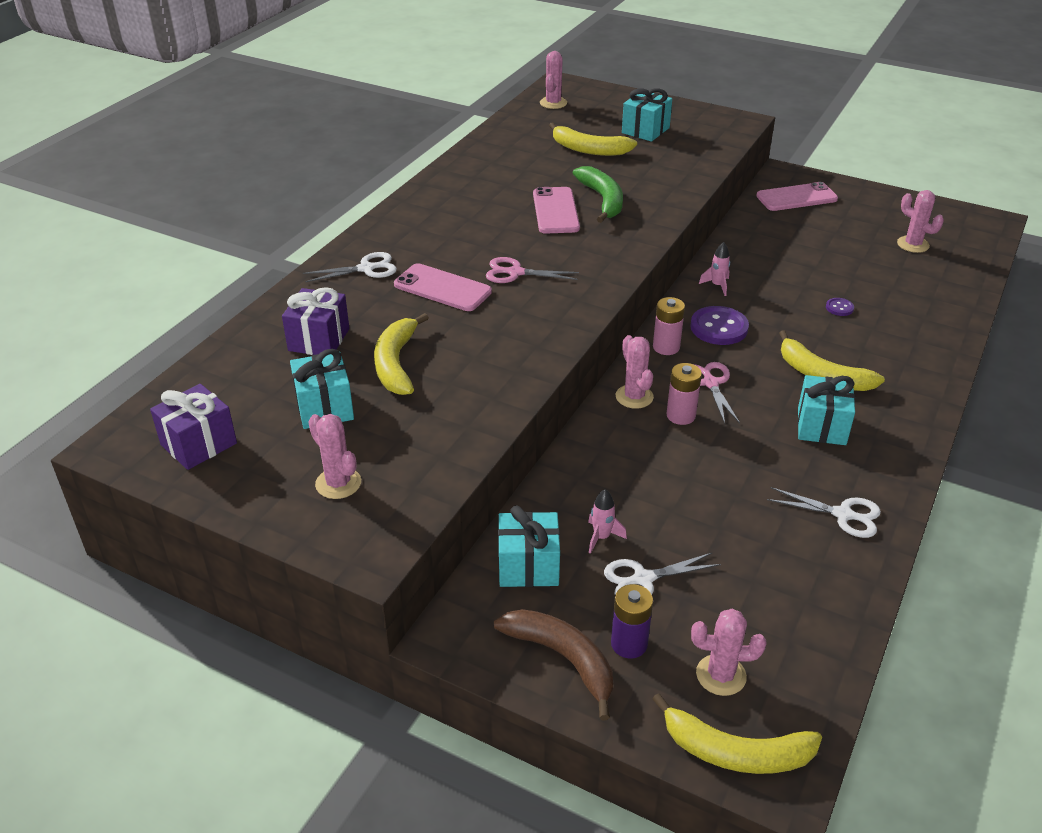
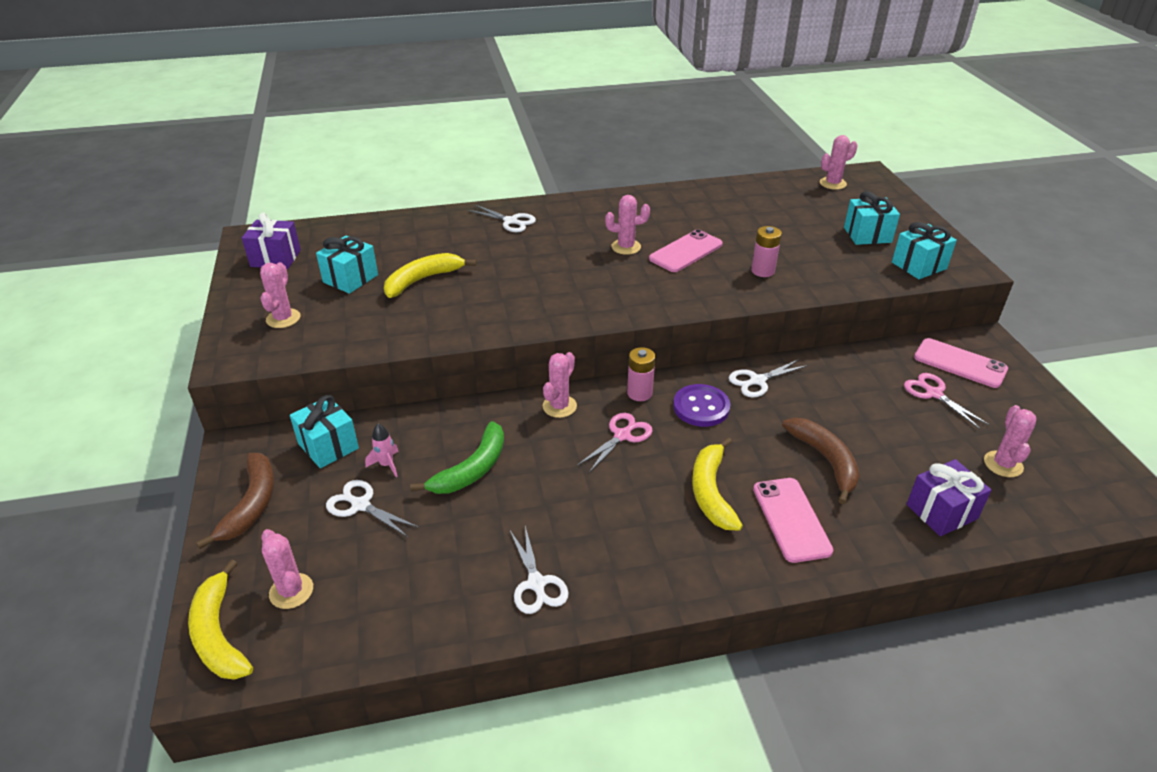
camera: 50 degrees right, 0 degrees up
(319, 340) = (415, 243): purple gift -> purple gift (941, 511)
(442, 288) = (526, 256): pink phone -> pink phone (791, 519)
(505, 233) = (626, 247): none -> pink cactus
(515, 273) = (583, 273): pink scissors -> pink scissors (934, 394)
(588, 149) = (793, 226): yellow banana -> none
(603, 200) = (732, 263): green banana -> green banana (472, 469)
(629, 644) = (289, 529): purple battery -> none
(681, 415) = (564, 439): pink battery -> pink battery (763, 271)
(717, 286) = (757, 381): pink rocket -> white scissors
(821, 426) = (640, 521): turquoise gift -> turquoise gift (919, 265)
(839, 308) = (825, 461): purple button -> brown banana

